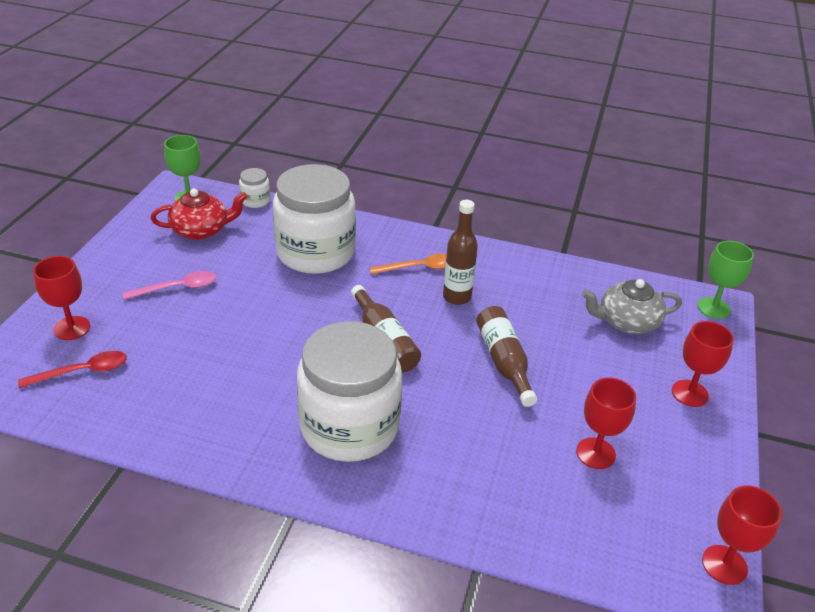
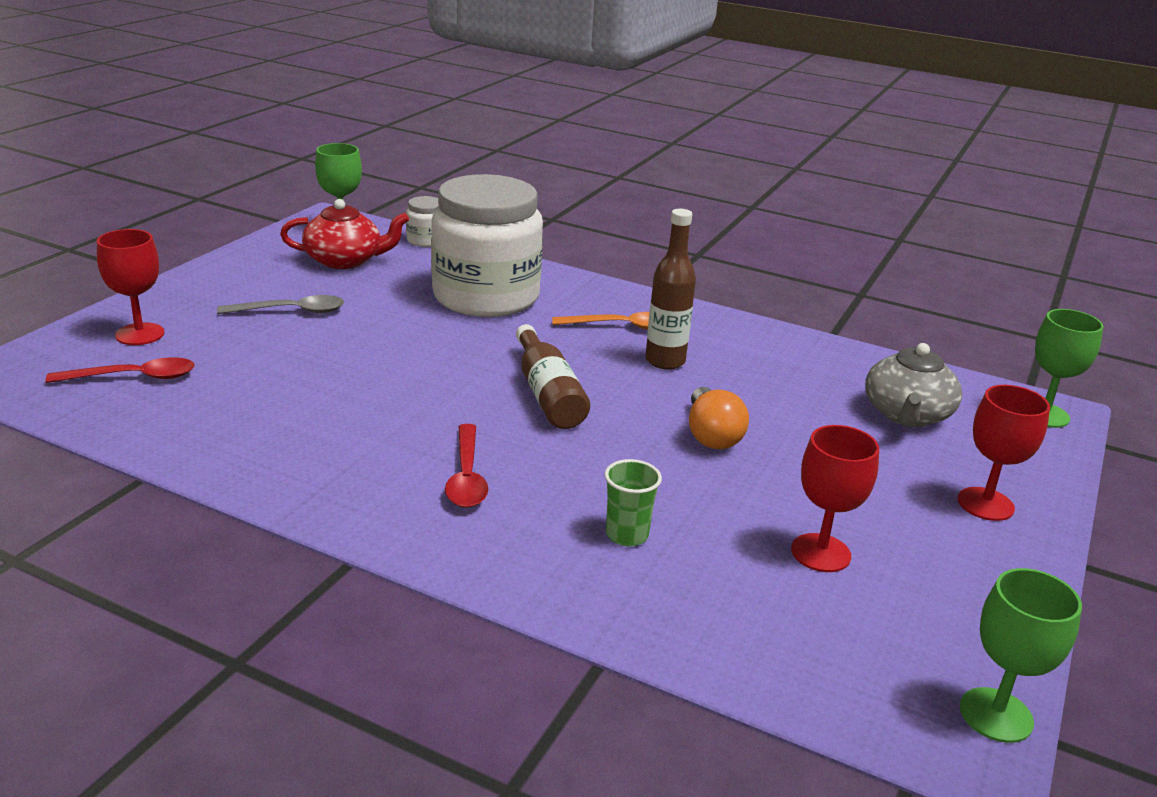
camera: 10 degrees right, 10 degrees down
(177, 288) = (291, 311): pink spoon -> grey spoon
(349, 426) = (466, 476): white jar -> red spoon
(469, 460) = (627, 535): none -> green cup
(504, 361) = (711, 435): brown bottle -> orange light bulb
(626, 322) = (907, 414): grey teapot -> grey teapot turned 75 degrees counterclockwise
(724, 565) = (996, 715): red goblet -> green goblet

